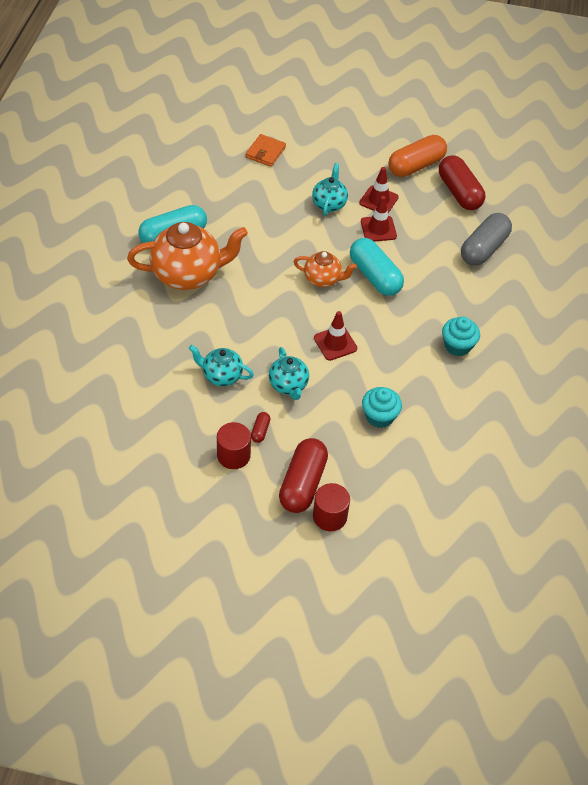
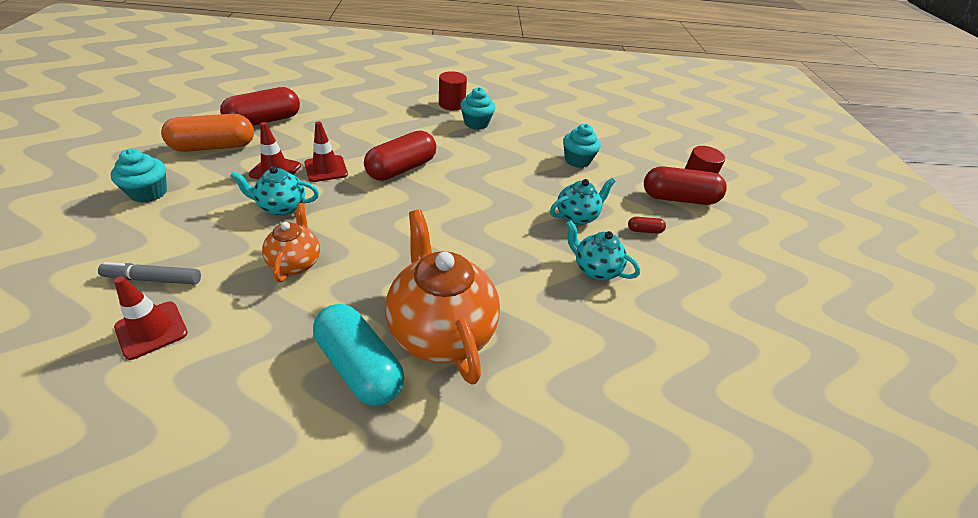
camera: 105 degrees left, 10 degrees down
(221, 376) = (595, 269): turquoise teapot -> turquoise teapot turned 120 degrees clockwise
(233, 455) = (686, 246): red cylinder -> red cylinder (452, 104)
(265, 152) = (153, 279): orange wallet -> grey marker
(323, 279) = (416, 203): orange teapot -> orange teapot (296, 263)
(335, 343) = (505, 189): red traffic cone -> red traffic cone (151, 330)
(355, 140) = (148, 193): none -> turquoise cupcake
(375, 276) = (401, 169): turquoise capsule -> red capsule
(416, 166) = (214, 147): orange capsule -> orange capsule turned 60 degrees counterclockwise
(483, 249) = (349, 109): grey capsule -> none

